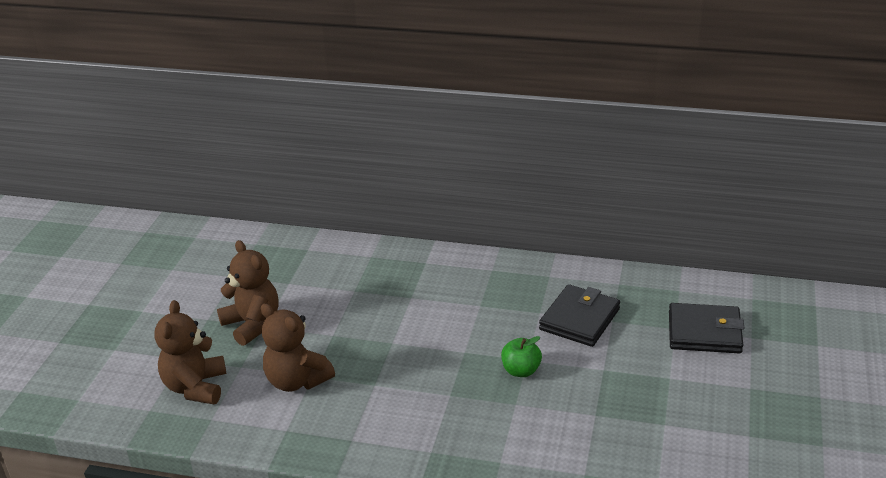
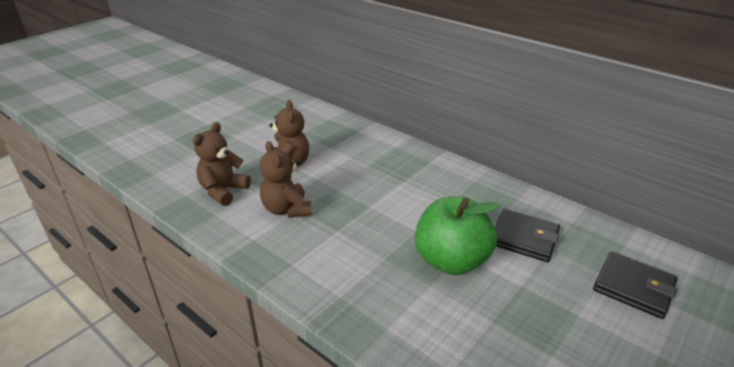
camera: 25 degrees right, 0 degrees up
(521, 371) = (451, 261): green apple -> green apple, size x2.23
(579, 319) = (524, 238): black wallet -> black wallet turned 60 degrees clockwise

